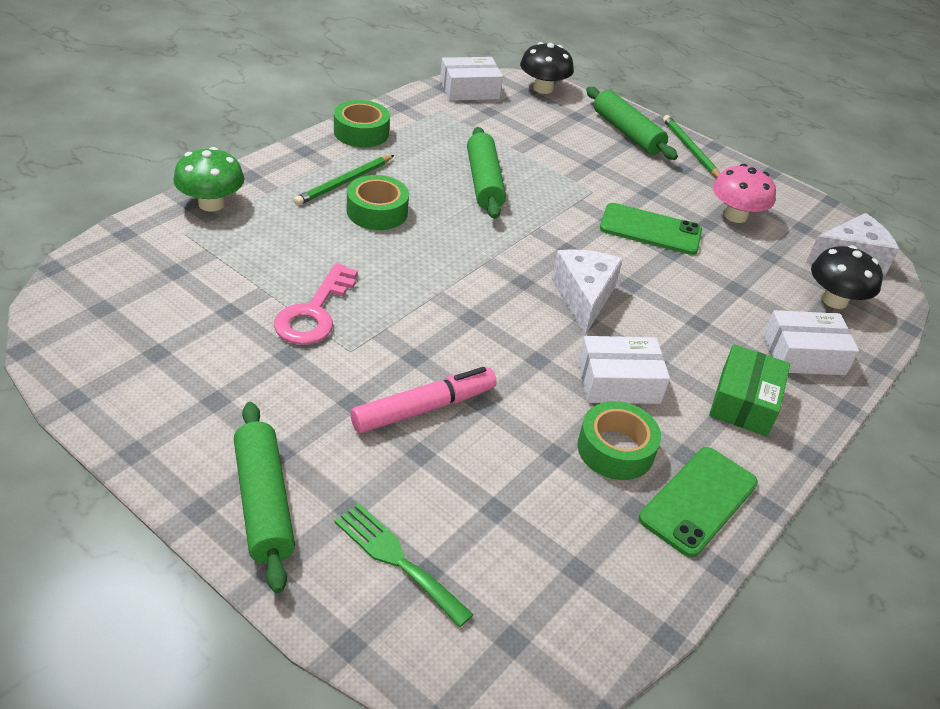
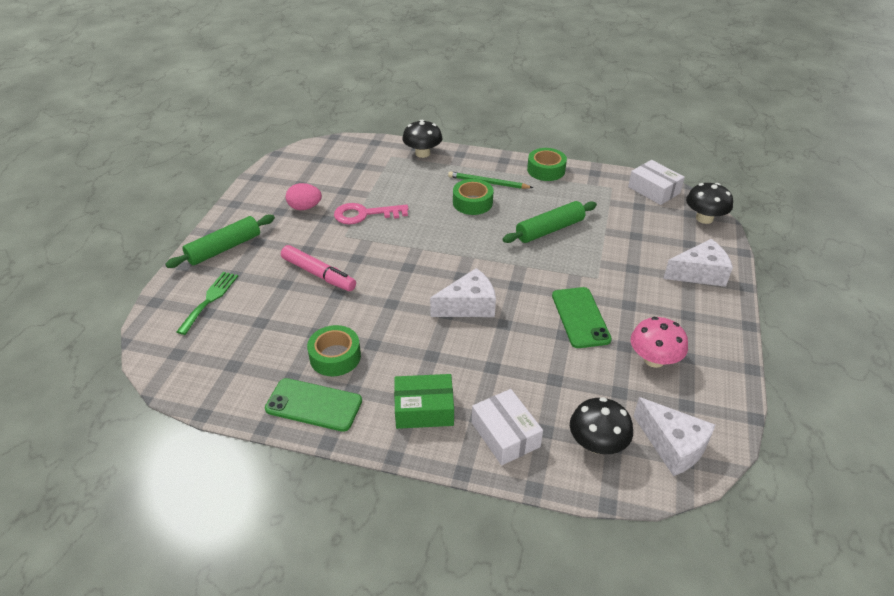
camera: 70 degrees right, 0 degrees up
(211, 204) = (422, 153): green mushroom -> black mushroom
(234, 368) = (305, 207): none -> pink egg
(618, 382) = (397, 343): white box -> none
(626, 133) = (699, 273): green rolling pin -> white cheese
(690, 149) = (722, 312): green pencil -> none

